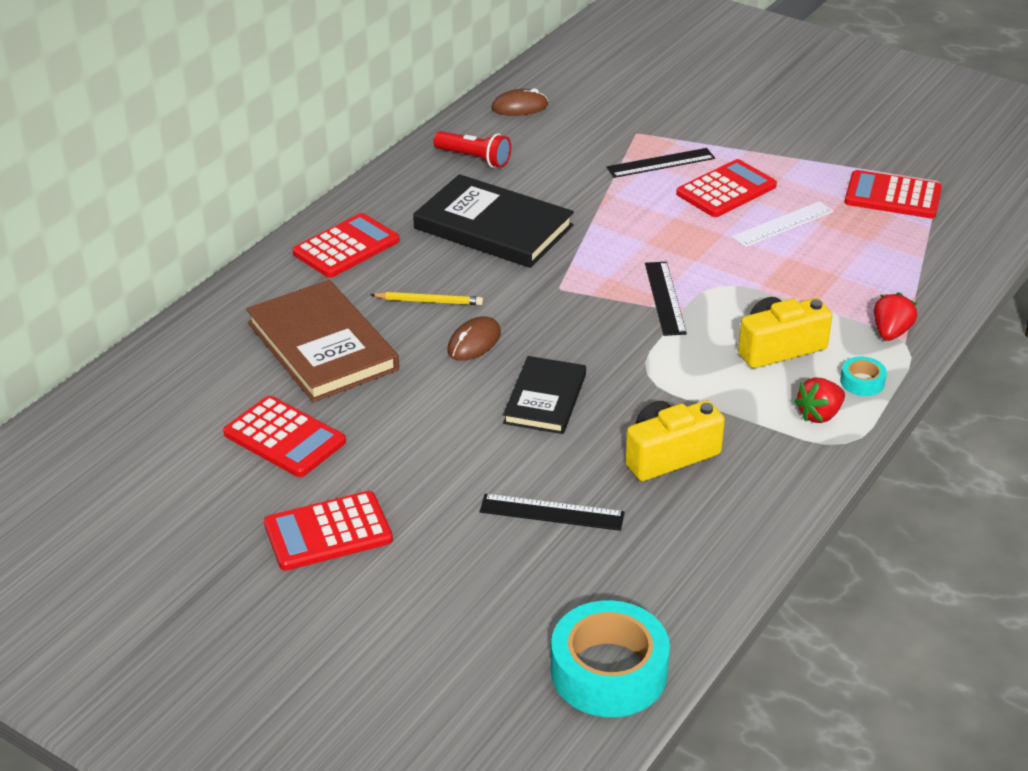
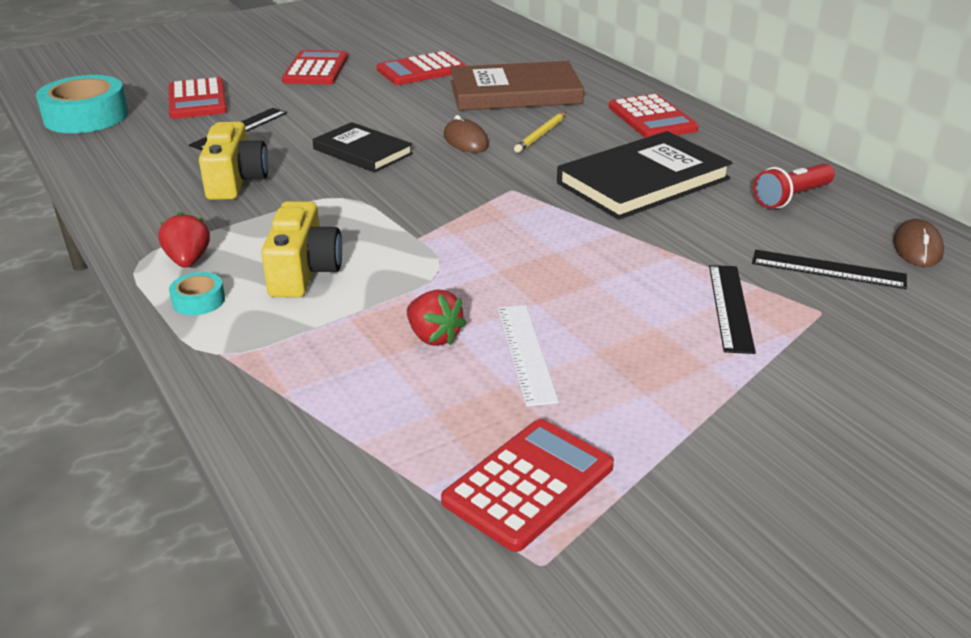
camera: 115 degrees right, 5 degrees down
(665, 298) = (446, 235): black ruler -> black ruler (828, 269)
(726, 190) = (636, 336): red calculator -> red calculator (197, 100)
(891, 332) = (247, 351): red strawberry -> red strawberry (434, 337)

